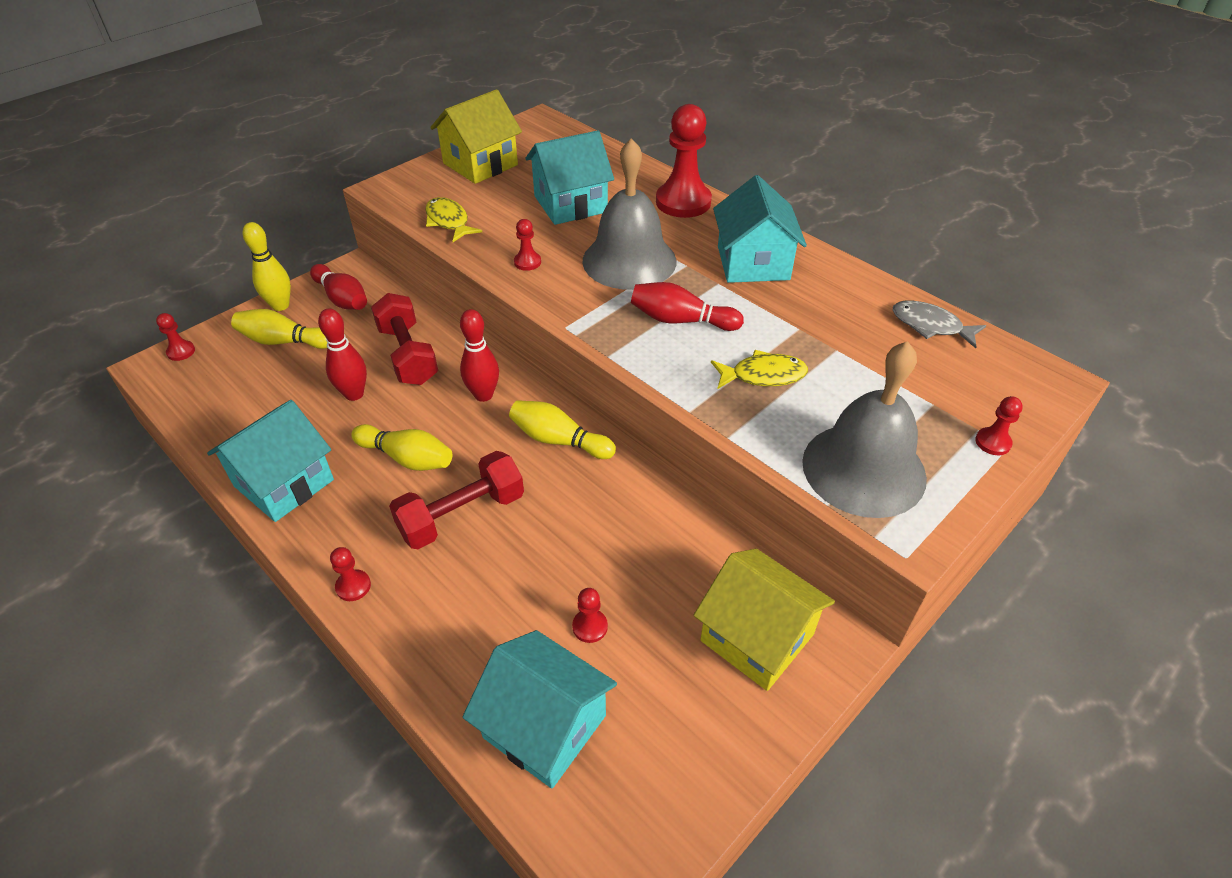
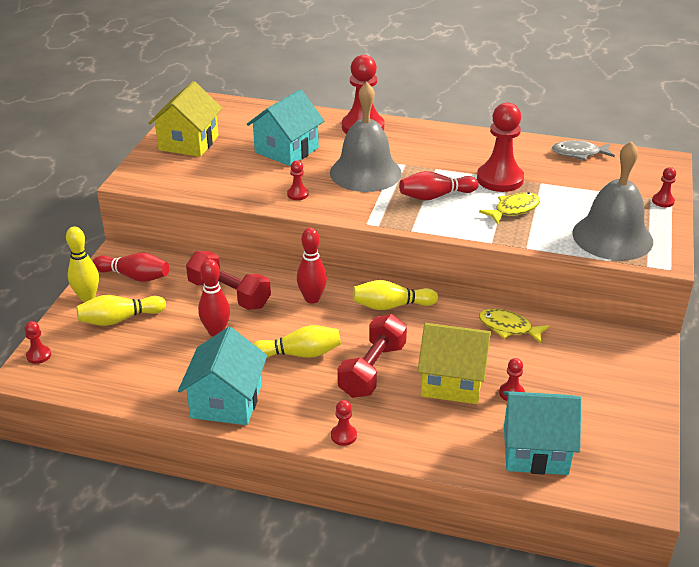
camera: 30 degrees left, 10 degrees down
(449, 221) = (210, 186): yellow fish -> yellow fish (508, 328)
(753, 263) = (445, 150): turquoise house -> none
(757, 637) = (606, 359): yellow house -> yellow house (452, 381)
(785, 326) = (500, 179): none -> red pawn

